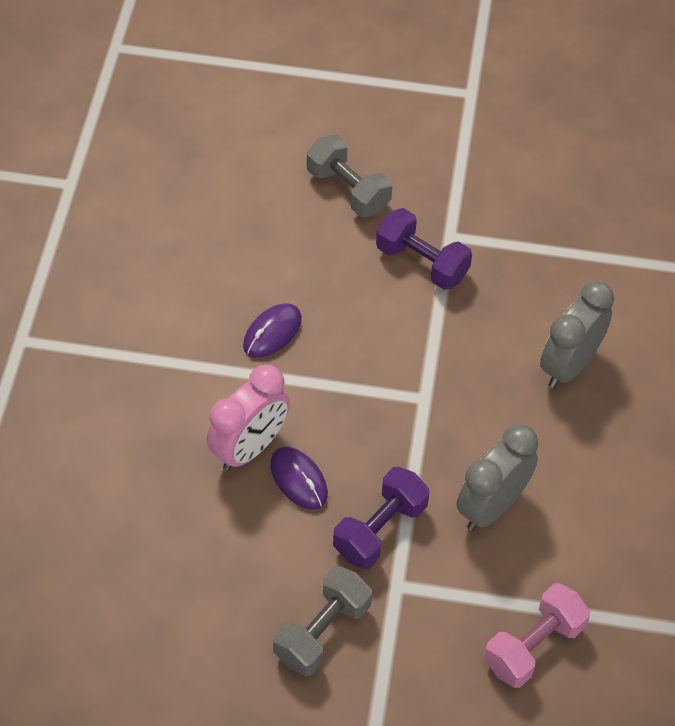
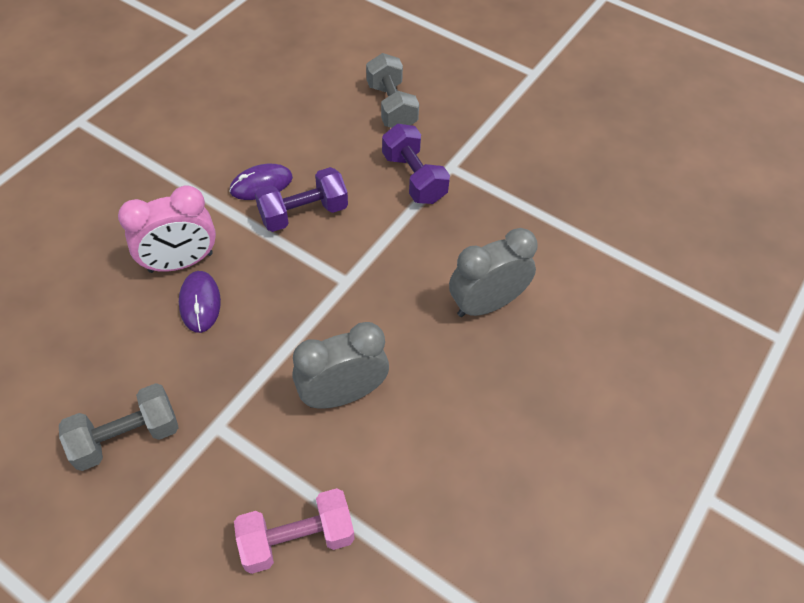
camera: 25 degrees right, 0 degrees up
(380, 529) = (235, 372): purple dumbbell -> purple dumbbell (303, 213)

